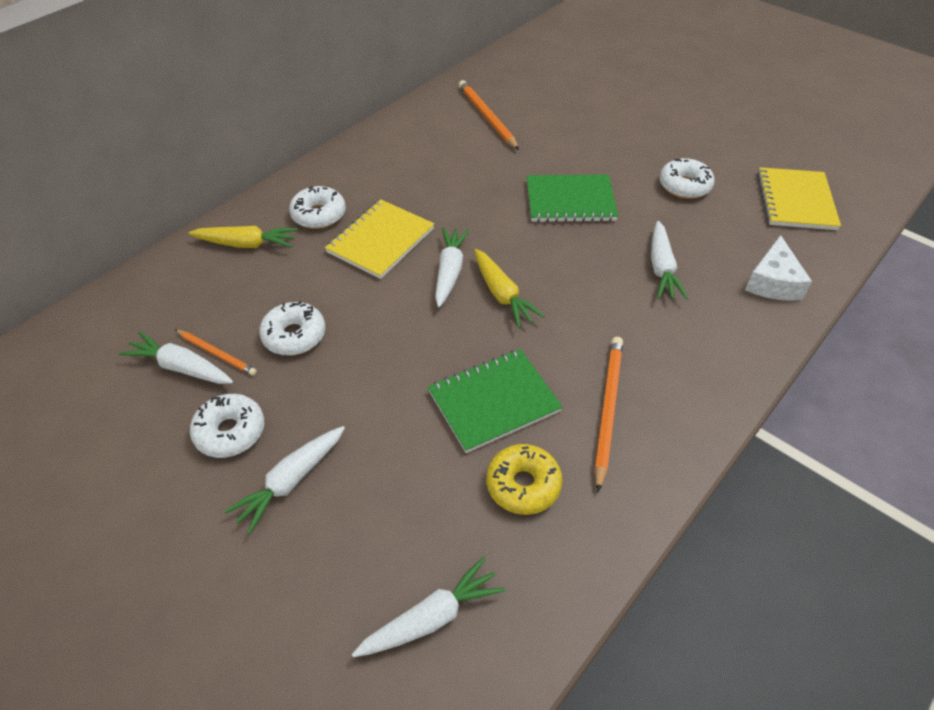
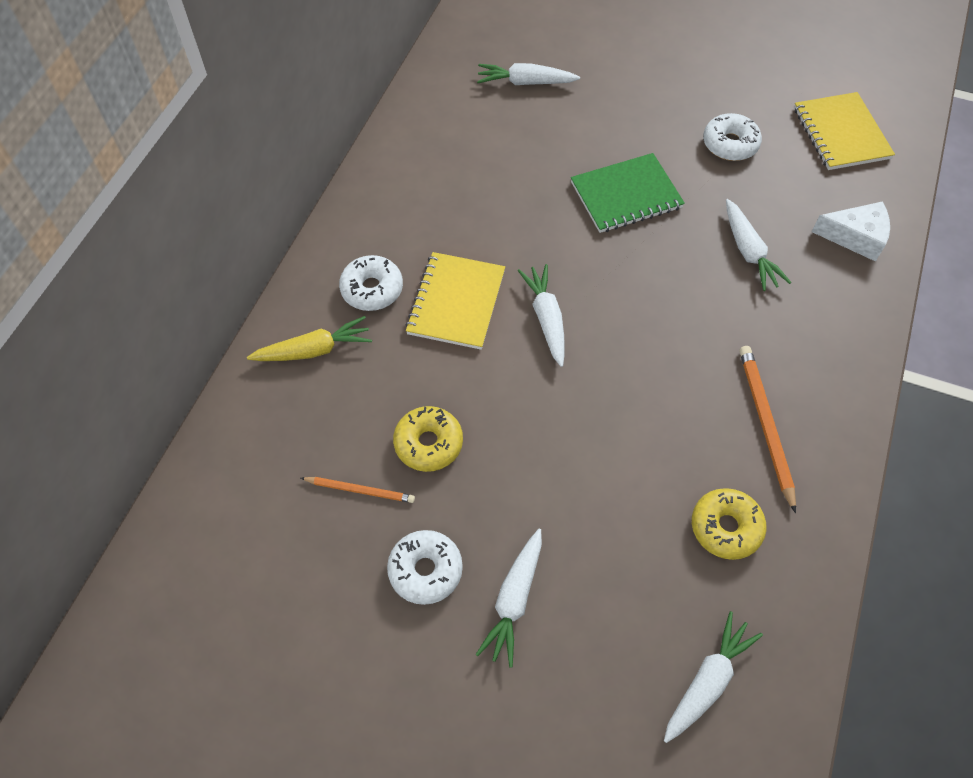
camera: 20 degrees left, 10 degrees up
(181, 367) = (332, 518): white carrot -> white carrot (525, 82)
(294, 335) = (428, 443): white donut -> yellow donut
(487, 117) = (488, 107): orange pencil -> none
(494, 401) = (660, 451): green notebook -> none
(502, 294) = (611, 330): yellow carrot -> none
(773, 282) = (855, 237): white cheese -> white cheese turned 75 degrees counterclockwise

